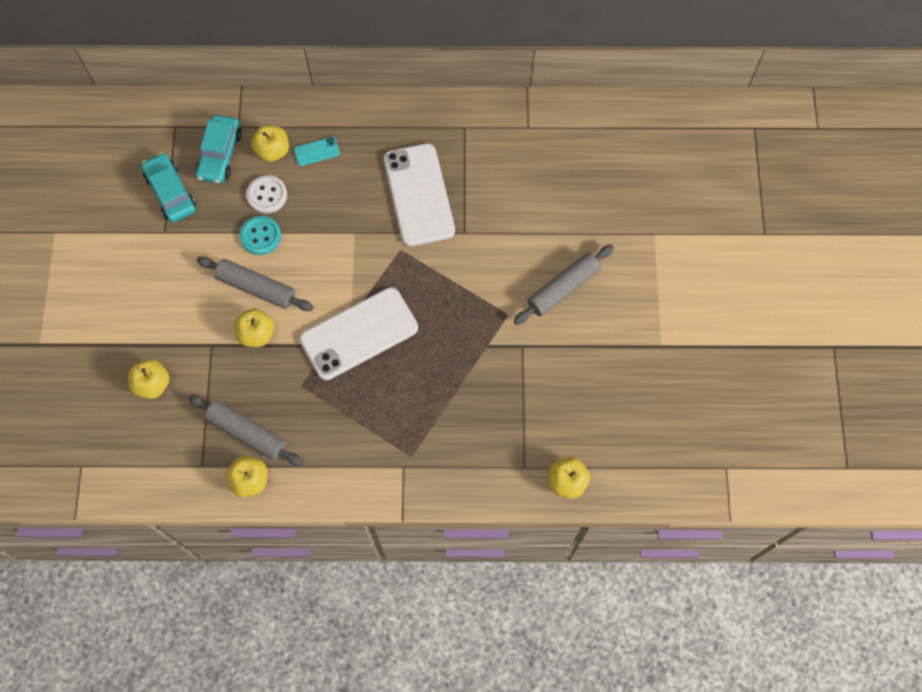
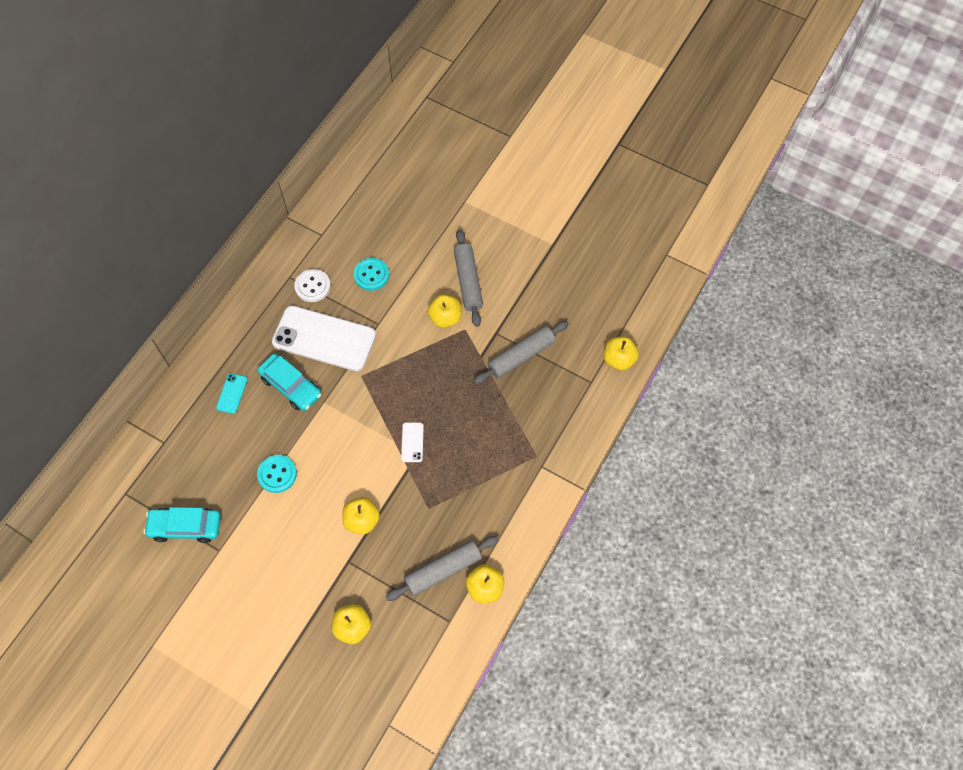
camera: 60 degrees left, 5 degrees down
(220, 154) = (179, 469): turquoise car -> turquoise car (291, 386)
(256, 288) = (321, 500): grey rolling pin -> grey rolling pin (521, 356)
(267, 195) = (243, 451): white button -> white button (312, 286)
(273, 151) = (207, 426): yellow apple -> yellow apple (445, 318)
(359, 334) = (412, 442): white phone -> white phone, size x0.41
(513, 196) = (371, 275): none -> turquoise button

